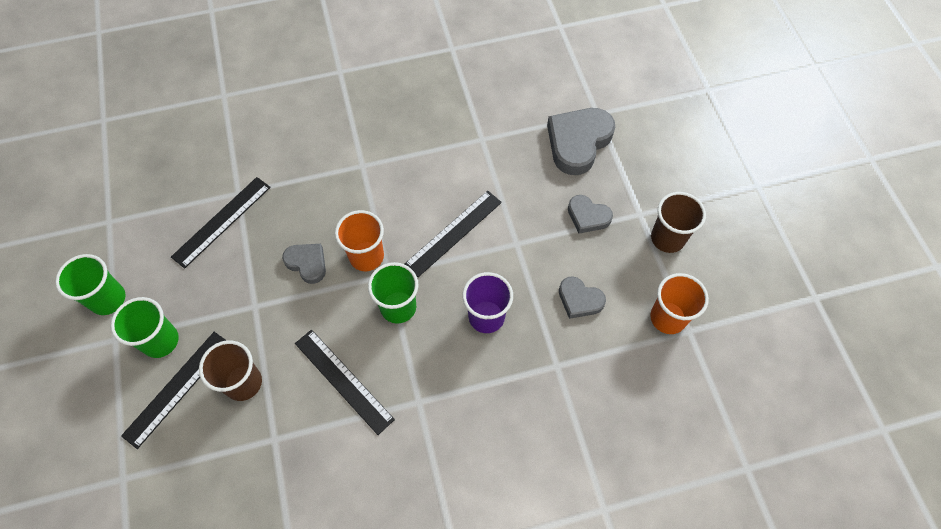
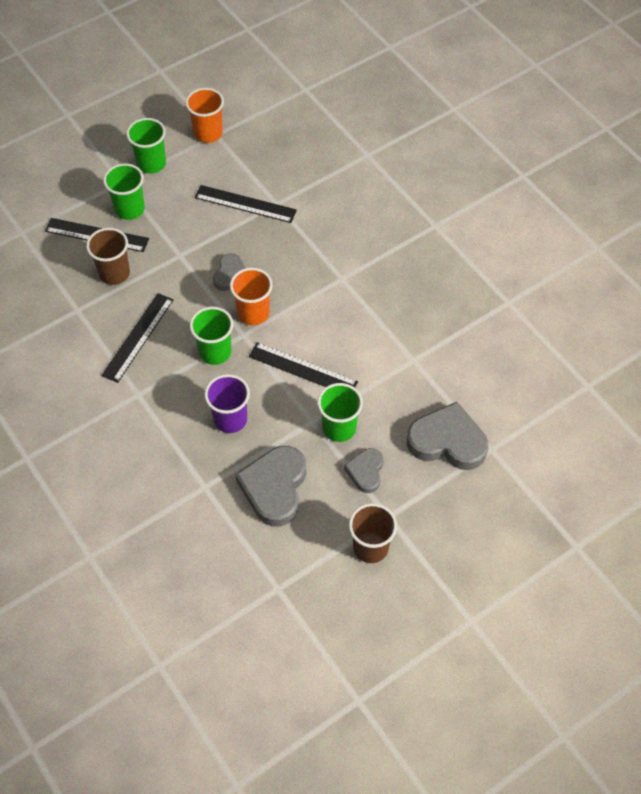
camera: 70 degrees right, 5 degrees down
(533, 223) = (339, 428): none -> green cup
(579, 300) = (274, 488): grey heart -> grey heart, size x1.77
(668, 318) = (284, 566): orange cup -> orange cup (208, 133)

